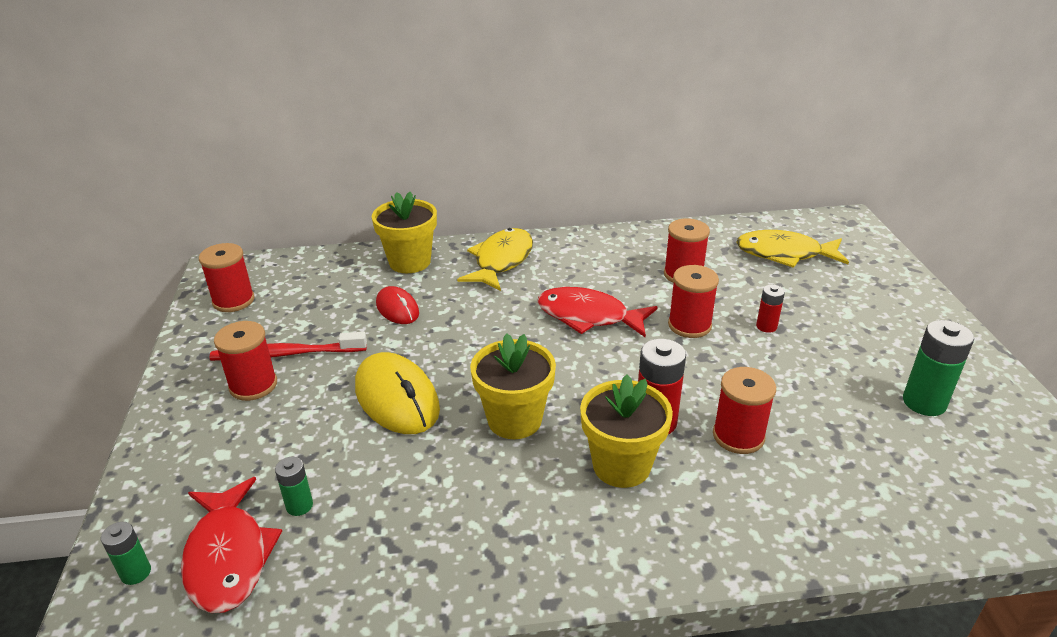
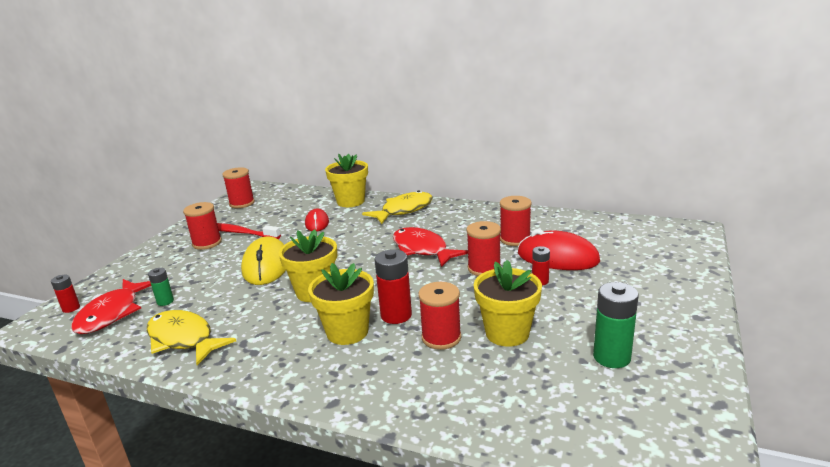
camera: 30 degrees right, 10 degrees down
(136, 573) = (71, 308): green battery -> red battery
(753, 289) = (557, 257): none -> red mouse
(784, 254) = (609, 241): yellow fish -> yellow fish (183, 339)
(800, 406) = (507, 333): none -> yellow flower pot

